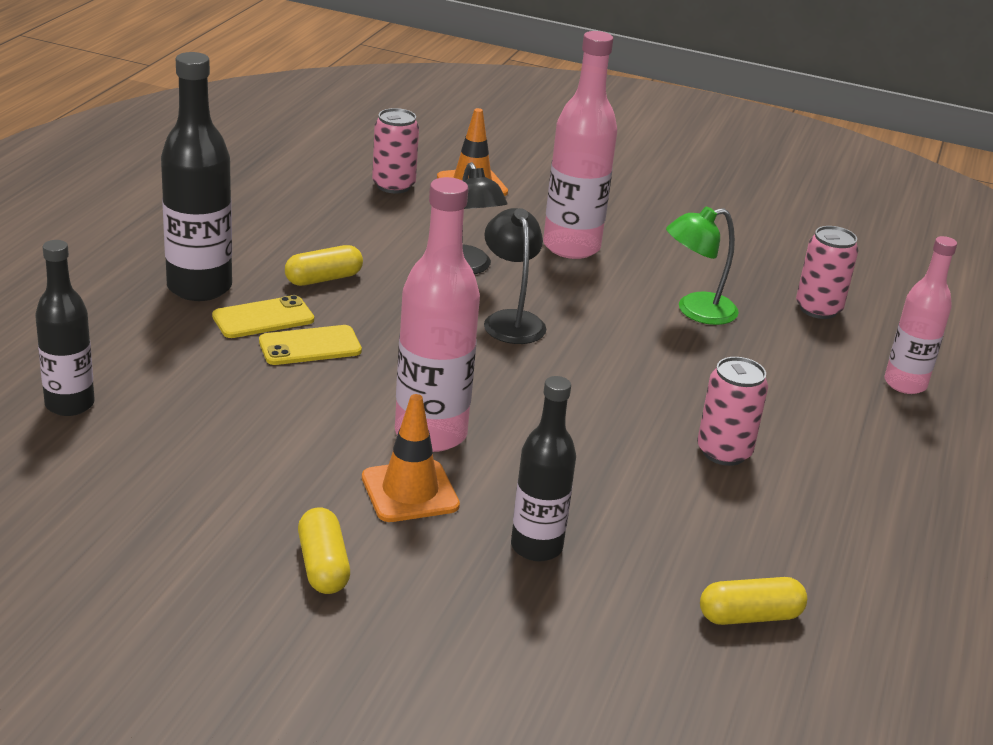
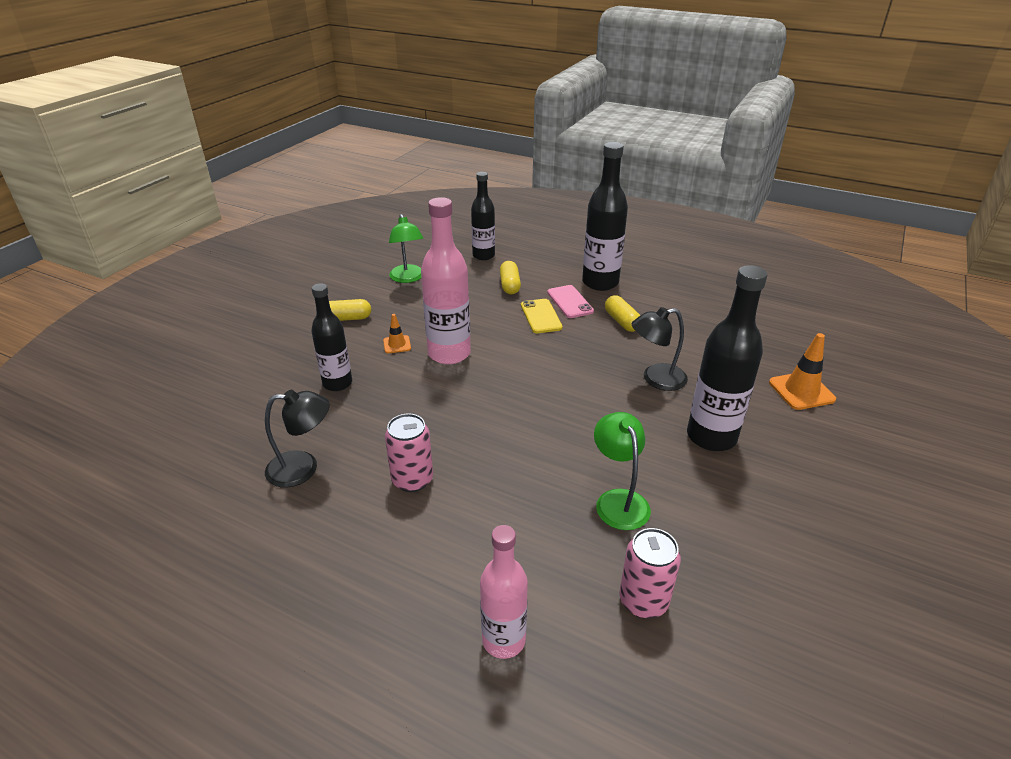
camera: 100 degrees right, 5 degrees up
(157, 497) = (408, 278): none -> green lamp
(263, 318) = (570, 302): yellow phone -> pink phone
(393, 185) = (776, 352): pink can -> none
(410, 491) = (397, 344): orange traffic cone -> orange traffic cone, size x0.57
(511, 320) = (583, 394): black lamp -> black lamp (303, 468)
(571, 247) = (711, 437): pink bottle -> black bottle
(749, 616) = (246, 460): yellow capsule -> yellow capsule (509, 285)

